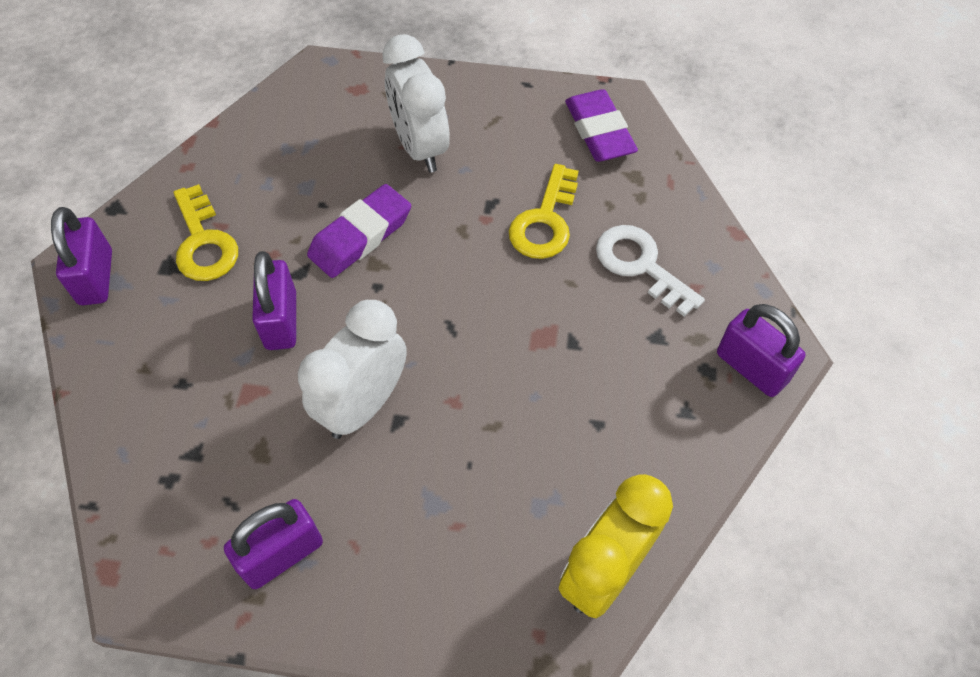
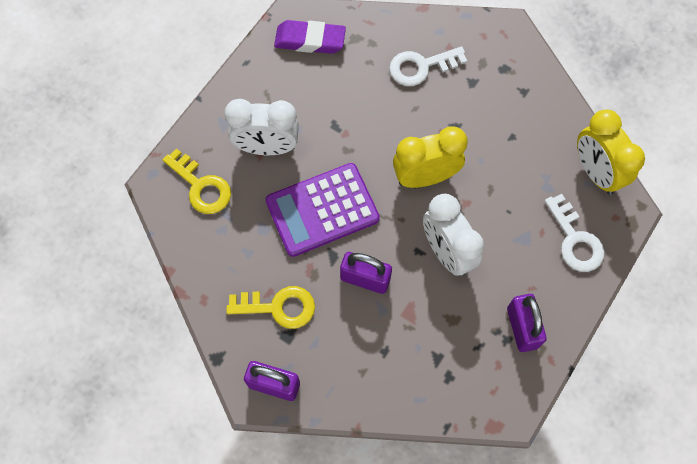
camera: 65 degrees left, 10 degrees up
(360, 236) = (322, 210): purple eraser -> purple calculator
(466, 582) = (575, 240): none -> white key
(469, 334) = (425, 177): none -> yellow clock
(545, 221) = (364, 101): yellow key -> yellow key (201, 186)
(751, 367) = (512, 47): purple padlock -> none

